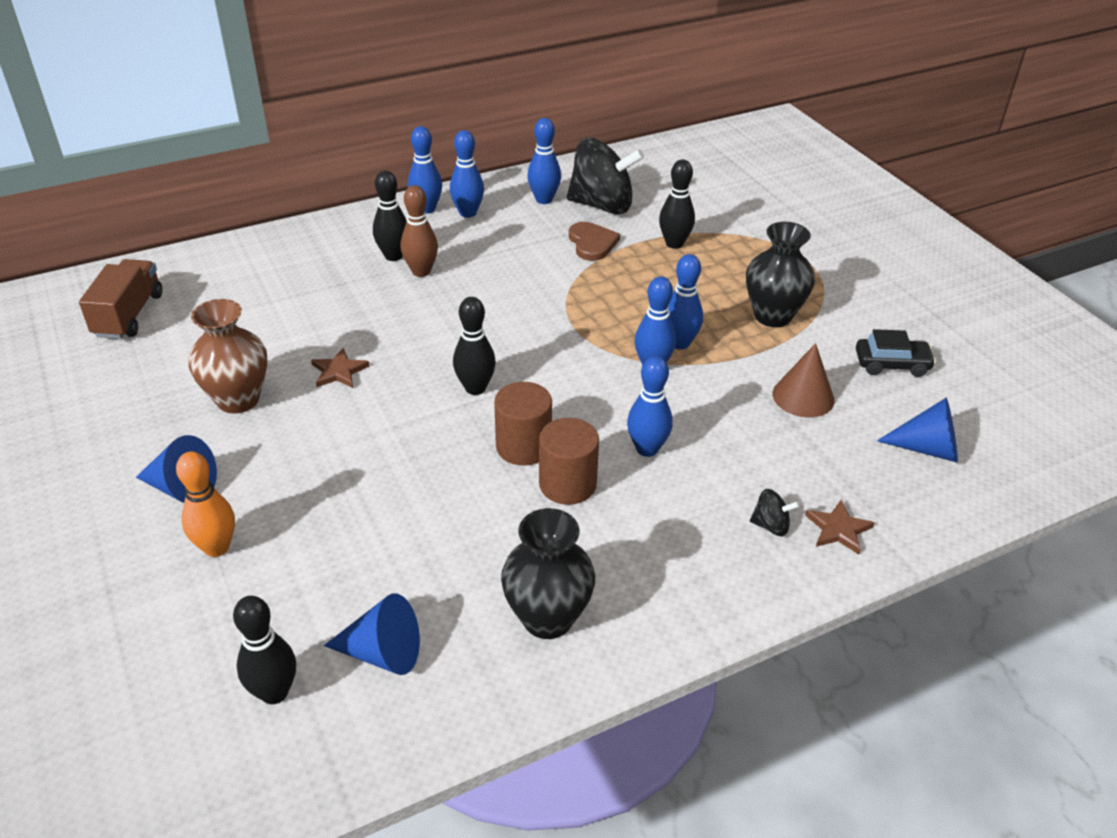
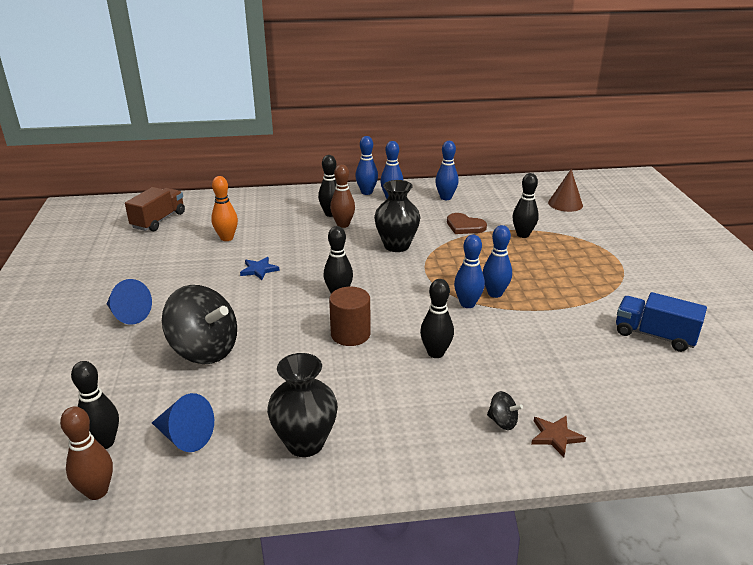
camera: 20 degrees right, 10 degrees down
(217, 547) = (125, 351): orange bowling pin -> orange bowling pin (227, 238)
(238, 399) = (190, 274): brown vase -> none
(309, 763) = (97, 491): none -> brown bowling pin
(339, 371) = (259, 270): brown star -> blue star
(567, 484) = (367, 363): brown cylinder -> none
(592, 243) = (464, 226): brown heart -> brown heart turned 120 degrees clockwise
(602, 205) = (483, 206): black spinning top -> black spinning top (204, 350)
(647, 449) = (435, 353): blue bowling pin -> black bowling pin
(772, 316) = (574, 289): black vase -> black vase (396, 246)
(803, 396) = (571, 343): brown cone -> brown cone (565, 204)
(891, 364) = (654, 335): black car -> blue truck
(927, 448) = (658, 397): blue cone -> none

